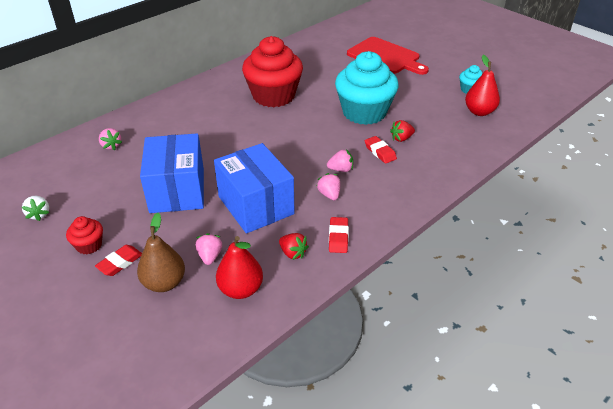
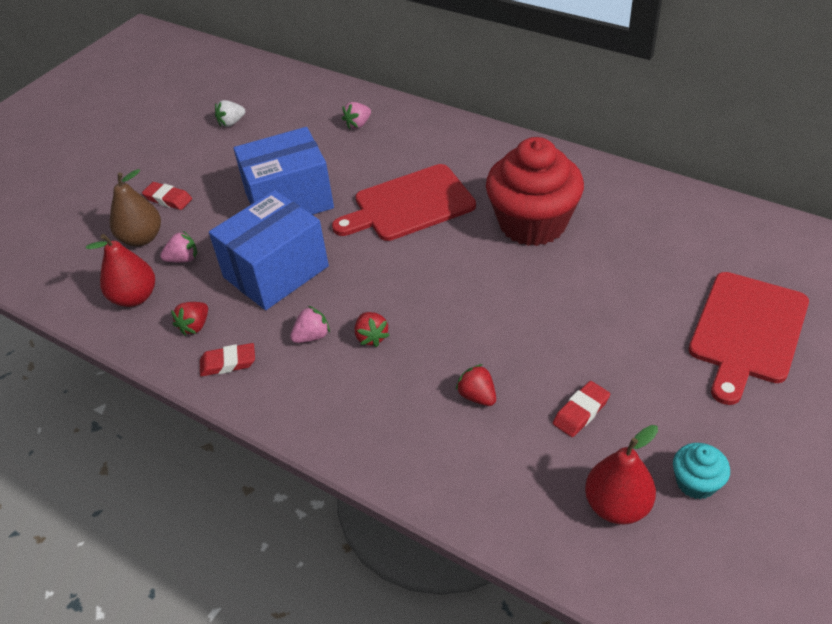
camera: 80 degrees right, 5 degrees up
(89, 245) = (191, 170): red cupcake -> none
(224, 136) = (409, 204): none -> red cutting board
(341, 169) = (371, 337): pink strawberry -> red strawberry
(364, 112) = (535, 335): turquoise cupcake -> none
(380, 152) = (430, 374): red eraser -> red eraser (581, 412)

